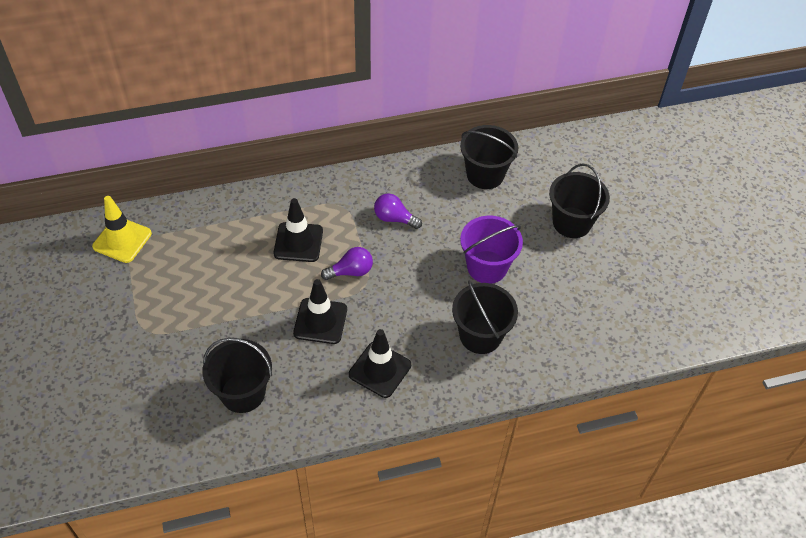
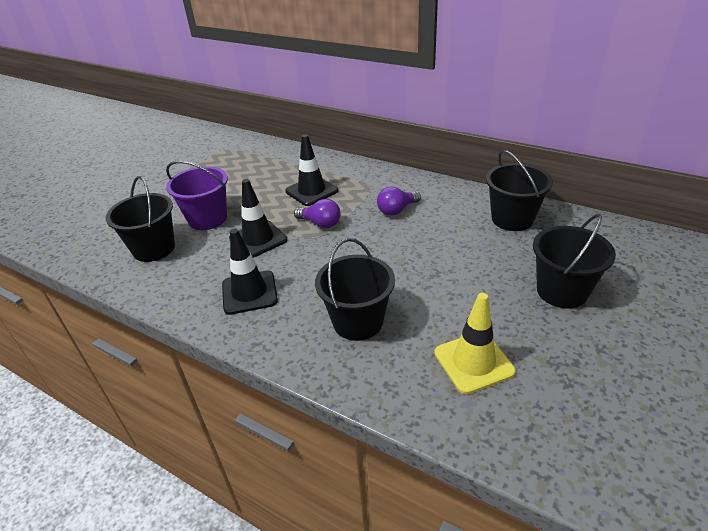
camera: 50 degrees right, 15 degrees down
(122, 240) = (222, 145): yellow traffic cone -> yellow traffic cone (473, 362)
(394, 218) = (397, 210): purple light bulb -> purple light bulb turned 105 degrees counterclockwise
(487, 267) = (431, 278): purple bucket -> purple bucket (207, 219)

